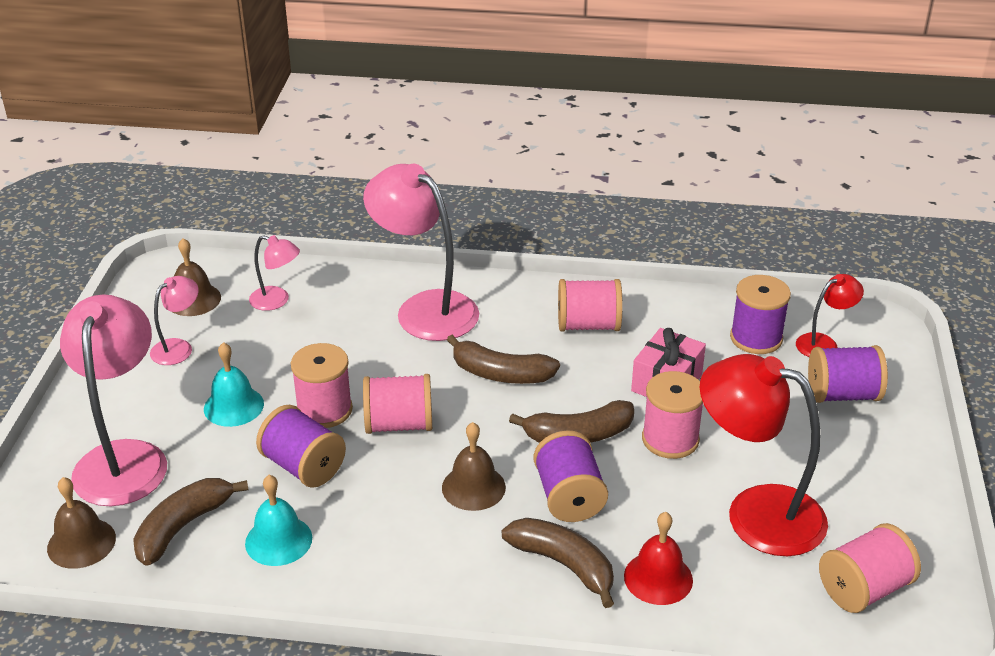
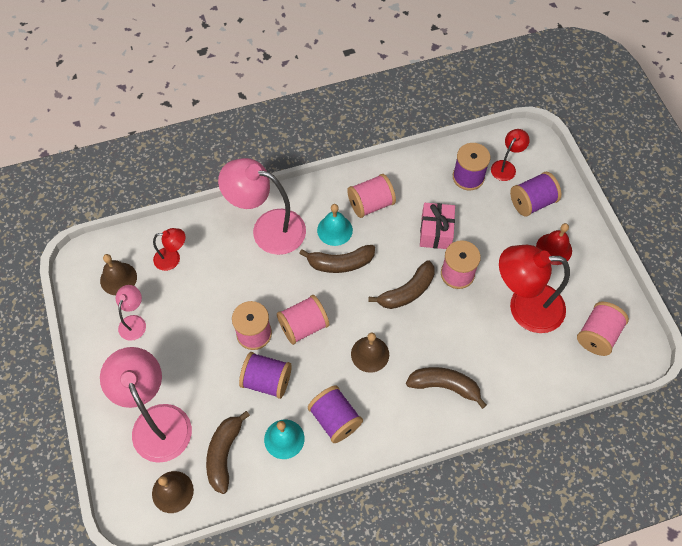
camera: 25 degrees left, 25 degrees up
(233, 406) = (198, 353): turquoise bell -> turquoise bell (334, 230)
(277, 301) = (172, 259): pink lamp -> red lamp
(569, 497) = (424, 339): purple spool -> purple spool (335, 419)
(658, 578) = (496, 373): red bell -> red bell (554, 249)

